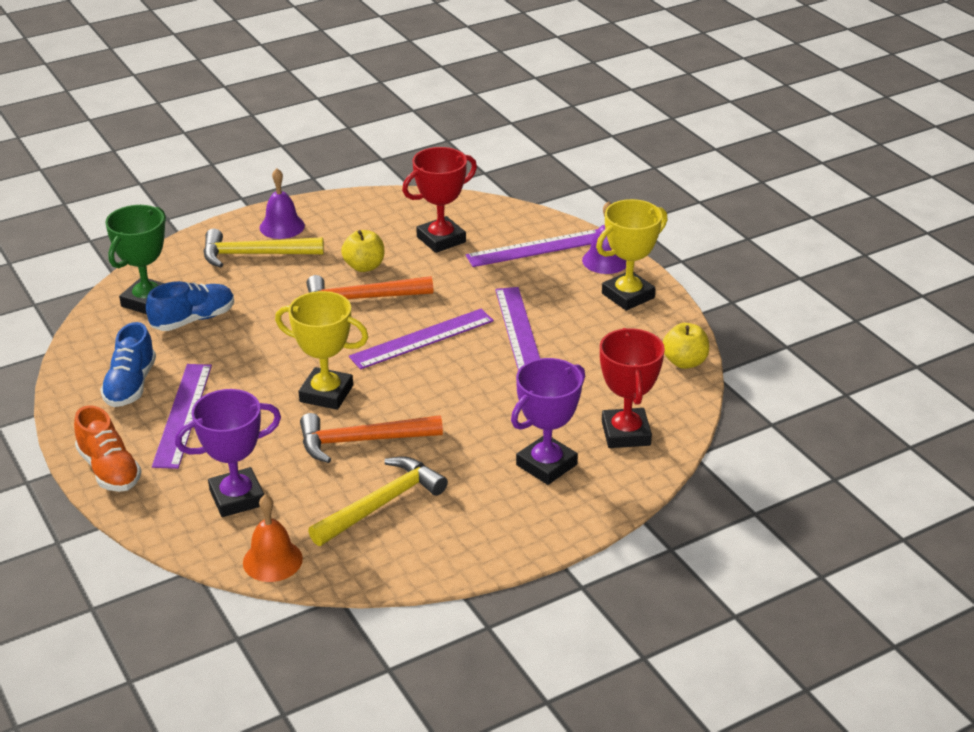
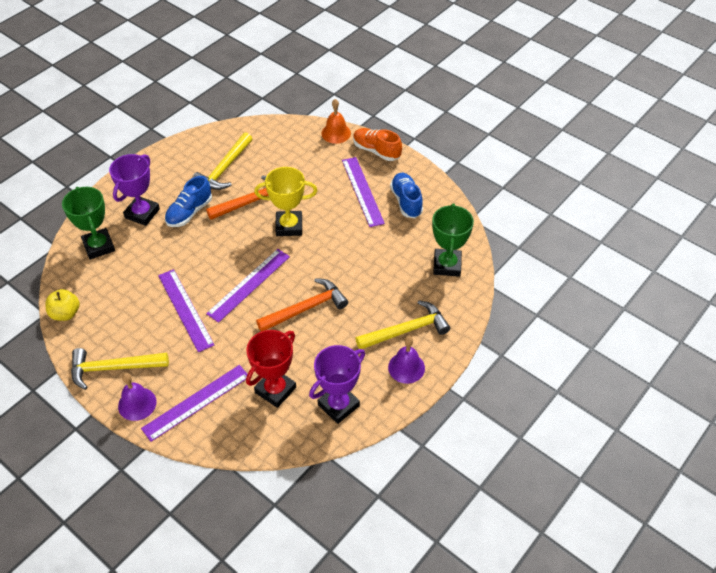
camera: 160 degrees right, 15 degrees up
(193, 320) = (406, 259): blue shoe -> blue shoe (189, 212)
(237, 498) = (301, 153): purple trophy -> purple trophy (338, 405)
(272, 560) = (264, 129): orange bell -> orange bell (336, 133)
(364, 266) = (320, 341): yellow apple -> none
(626, 433) = (99, 246): red trophy -> green trophy
(628, 296) = (113, 368): yellow trophy -> yellow hammer

